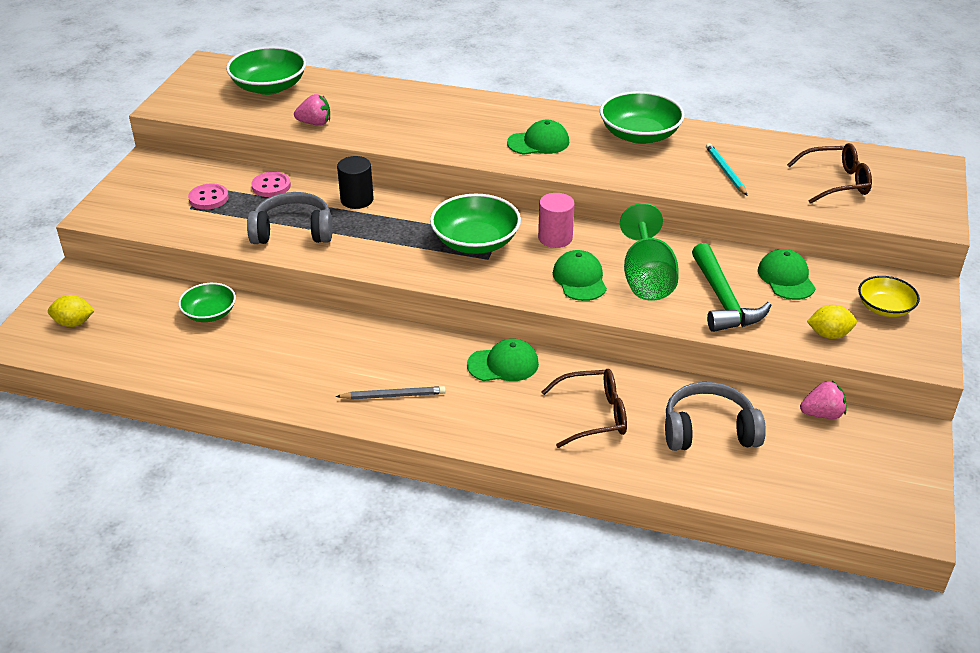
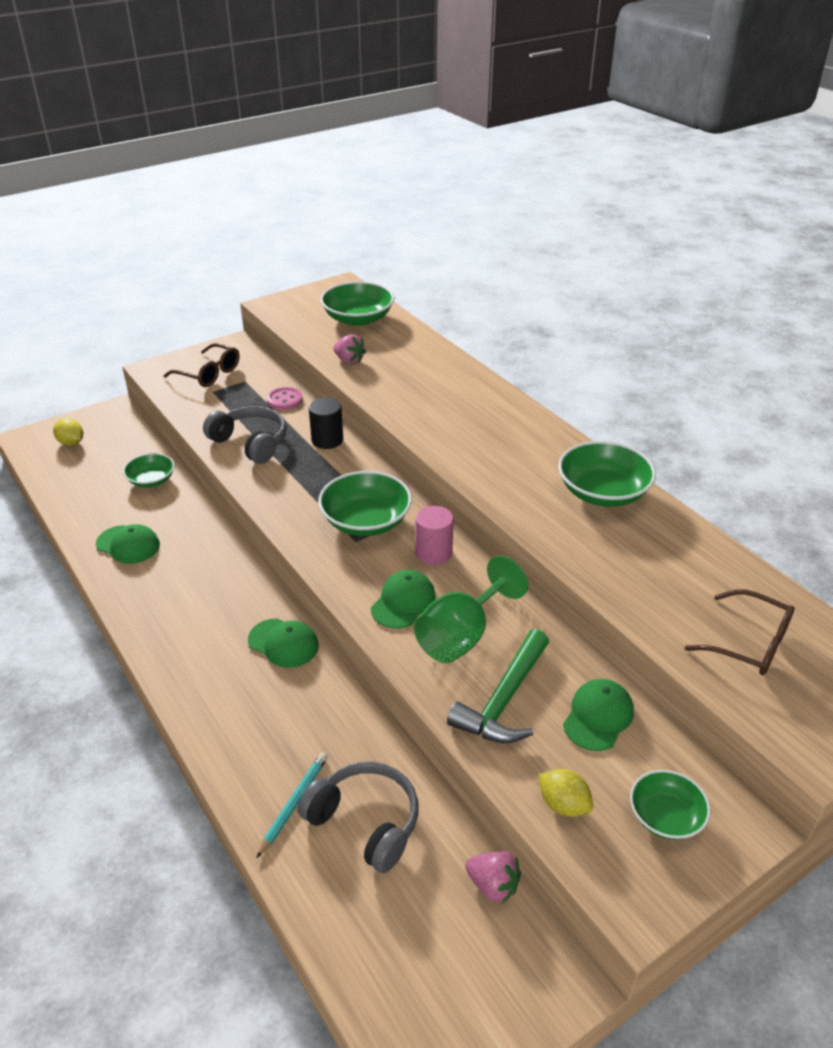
camera: 40 degrees right, 0 degrees up
(208, 198) = (233, 390): pink button -> none
(393, 396) = (175, 618): grey pencil -> none
(538, 142) = (499, 456): green cap -> green cap (128, 545)
(594, 415) = (291, 737): brown glasses -> brown glasses (209, 374)
(725, 171) = (640, 569): turquoise pencil -> turquoise pencil (294, 804)
(884, 308) = (665, 816): yellow bowl -> green bowl

